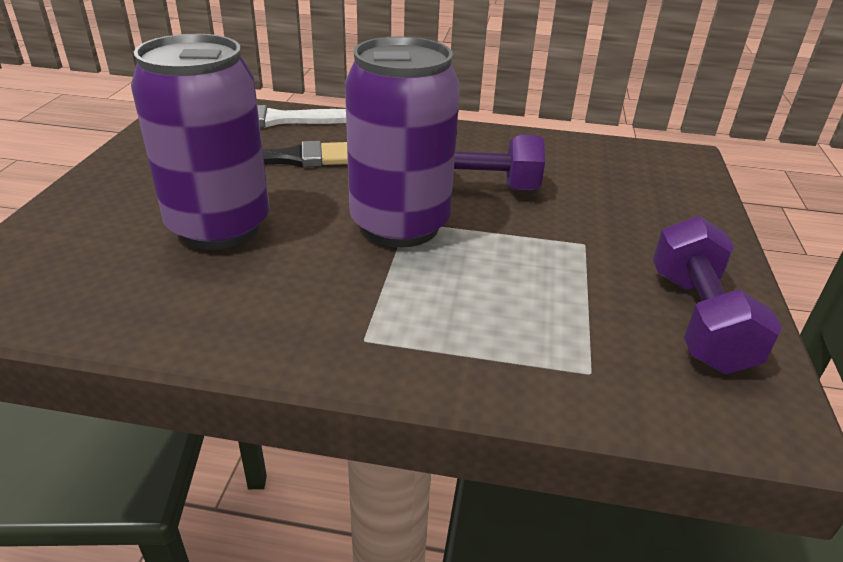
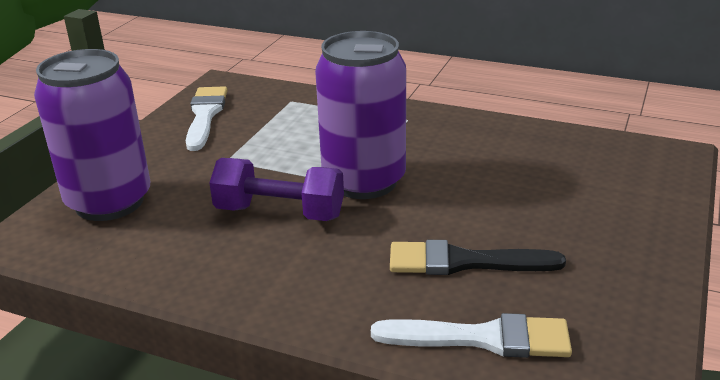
camera: 165 degrees left, 5 degrees down
(219, 227) = (514, 189): purple can -> purple can (109, 202)
(698, 320) = (205, 115): purple dumbbell -> white brush

